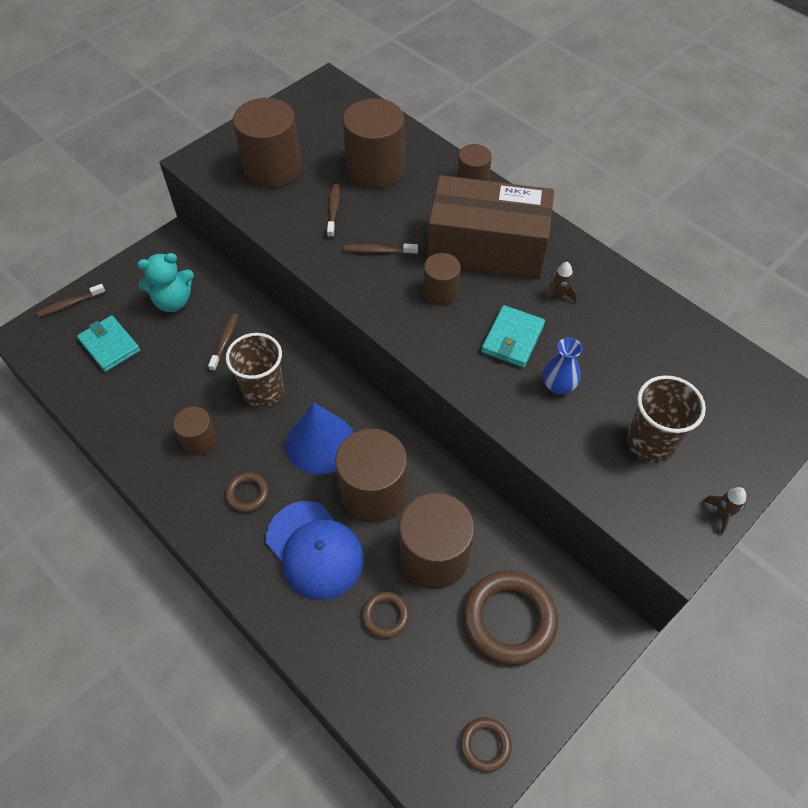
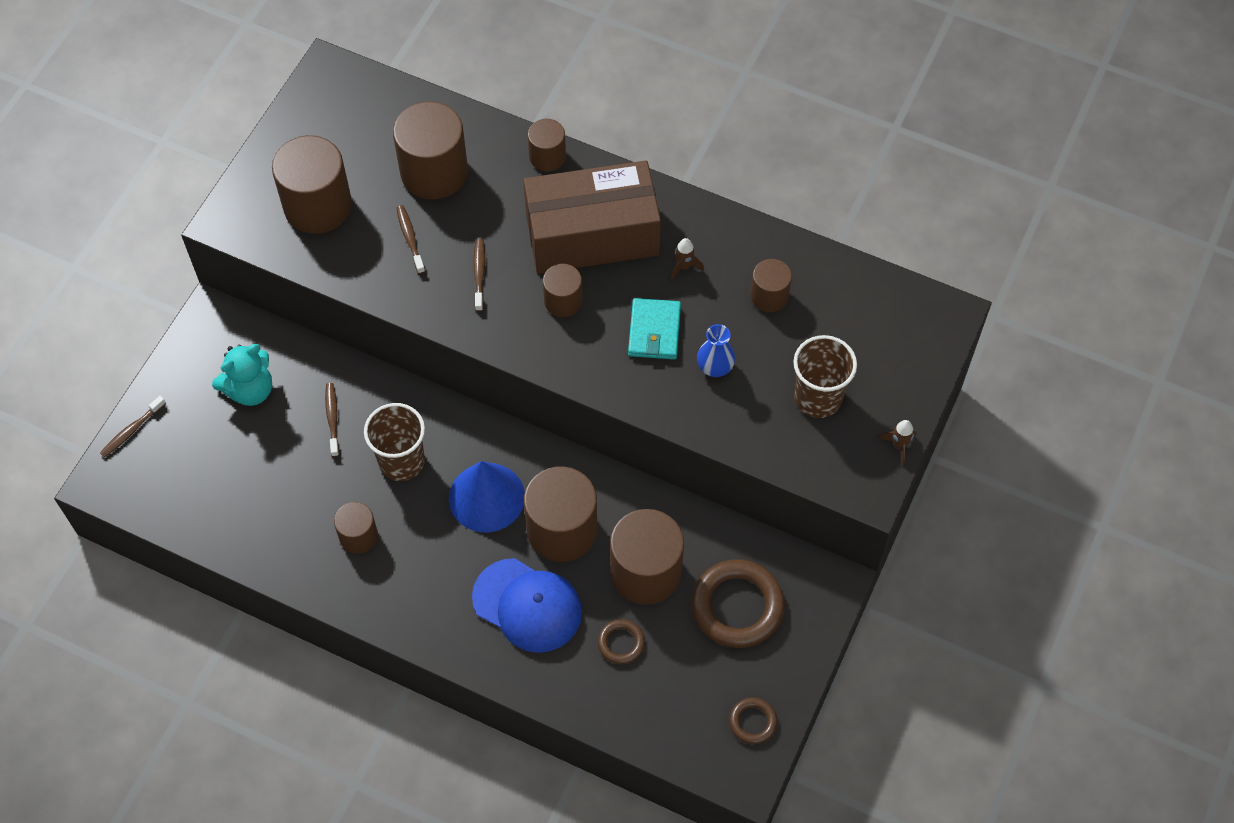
camera: 20 degrees left, 5 degrees up
(109, 346) = (205, 464): turquoise wallet -> none
(247, 494) = (435, 573): brown ring -> none
(378, 251) = (479, 274): brown toothbrush -> brown toothbrush turned 105 degrees clockwise
(630, 340) = (769, 296): none -> brown cylinder

